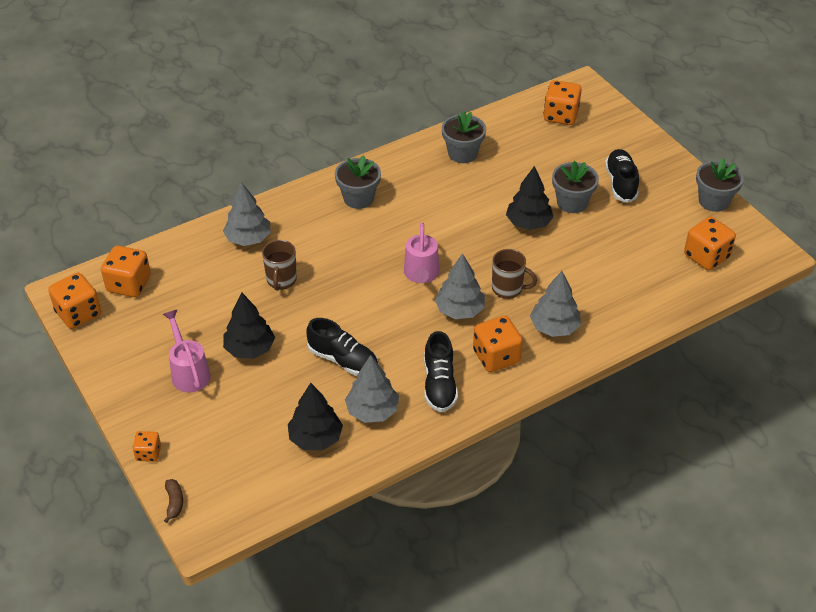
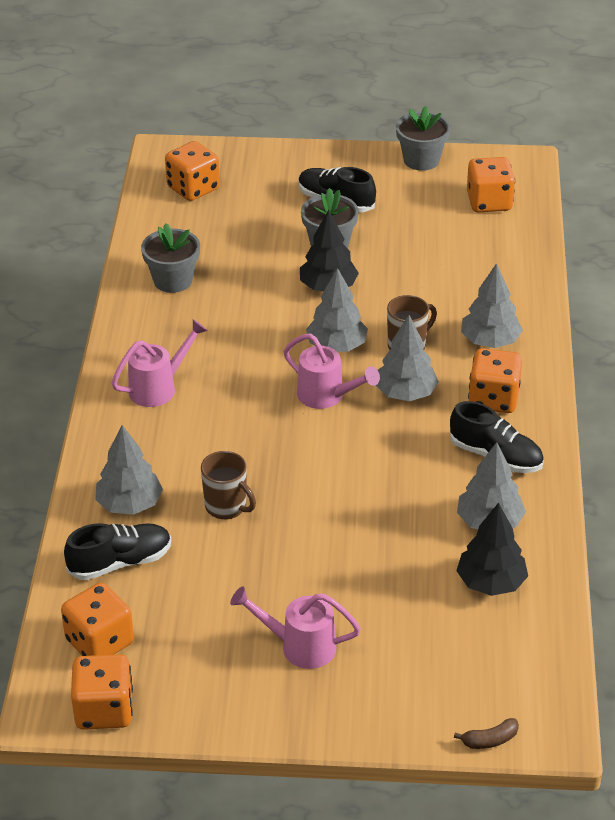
camera: 55 degrees left, 5 degrees down
(148, 453) = (397, 734): orange dice -> none
(174, 502) = (490, 740): brown banana -> brown banana turned 135 degrees clockwise
(249, 349) = (310, 579): black tree -> none
(343, 360) = (396, 511): black shoe -> black shoe (120, 562)
(358, 198) = (158, 388): grey flower pot -> pink watering can
(474, 256) = (336, 346): none -> grey tree

